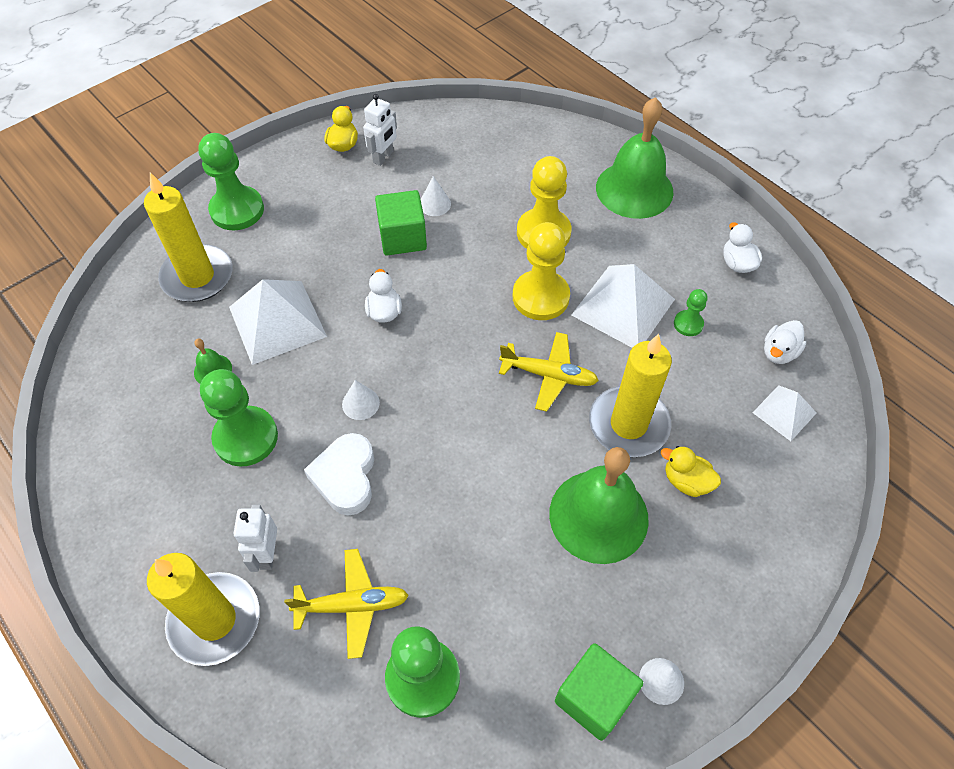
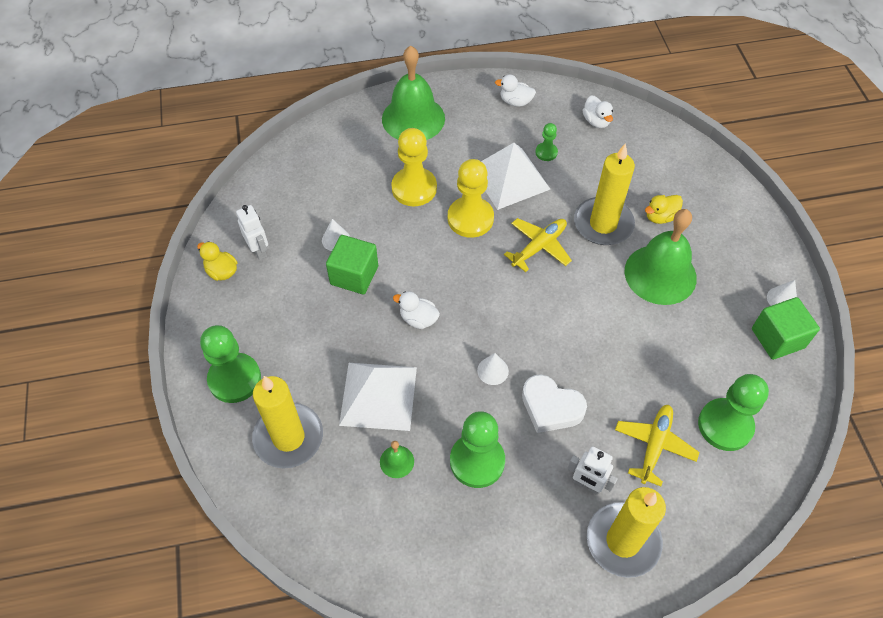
camera: 60 degrees left, 0 degrees up
(784, 412) = (640, 143): white pyramid -> none

